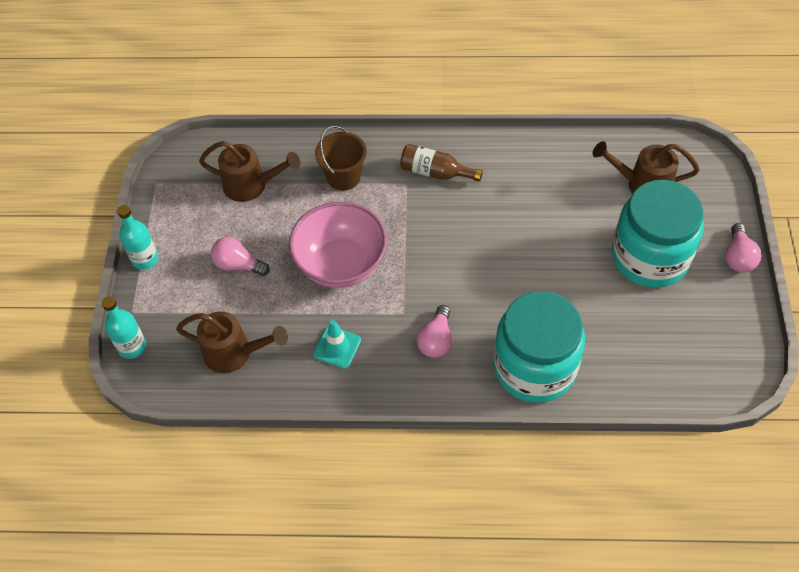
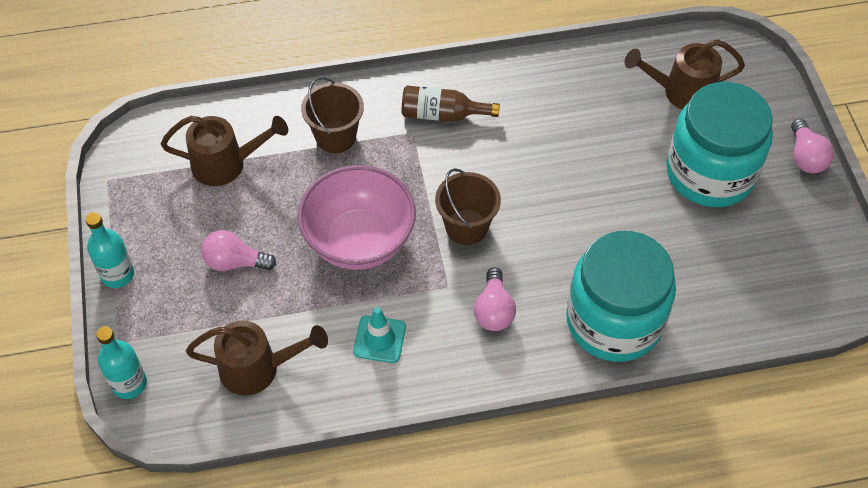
camera: 15 degrees left, 0 degrees up
(431, 268) = (466, 227): none -> brown bucket

